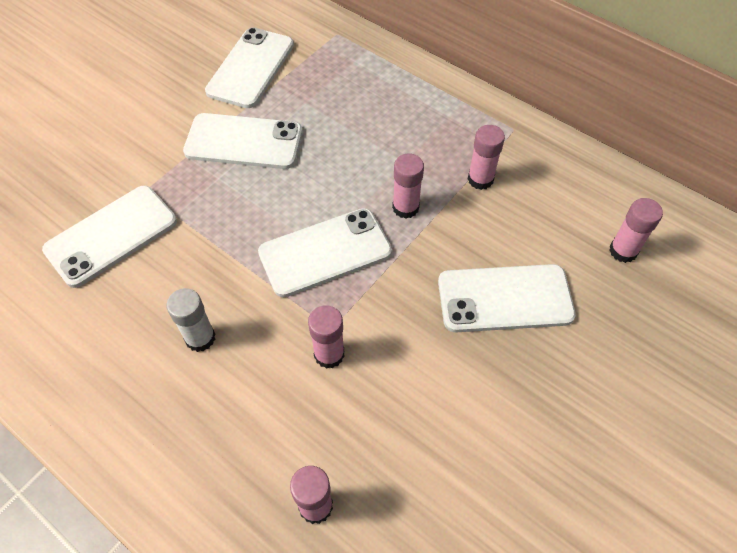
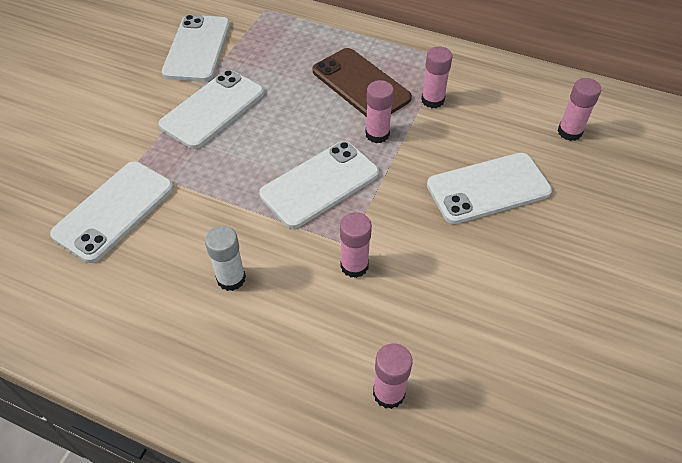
camera: 15 degrees left, 5 degrees down
(244, 142) = (213, 109): white phone -> white phone turned 45 degrees counterclockwise
(408, 144) = (361, 84): none -> brown phone

